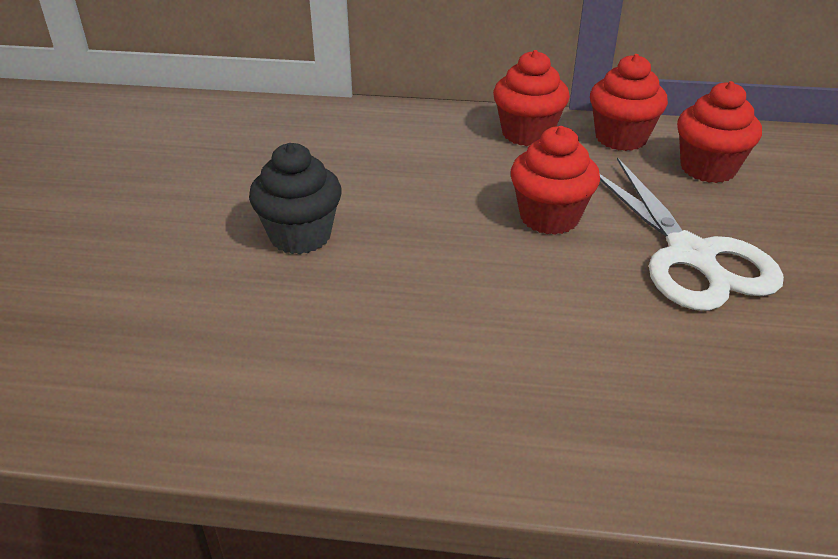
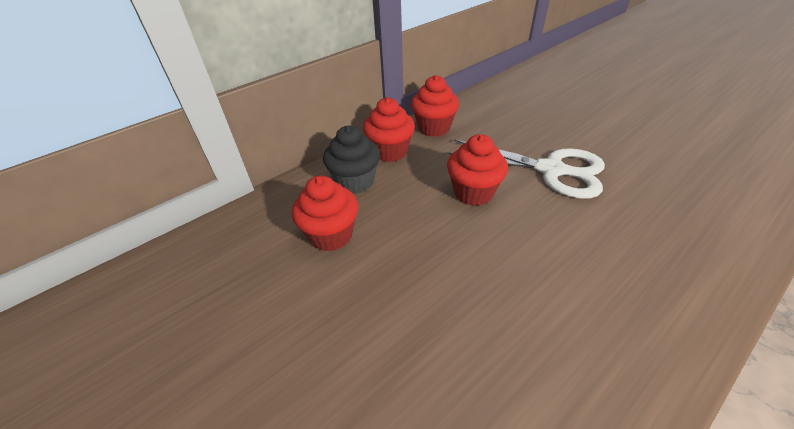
camera: 45 degrees left, 5 degrees up
(300, 236) = (372, 312): black cupcake -> black cupcake (355, 182)
(708, 168) = (489, 122): red cupcake -> red cupcake (331, 235)

